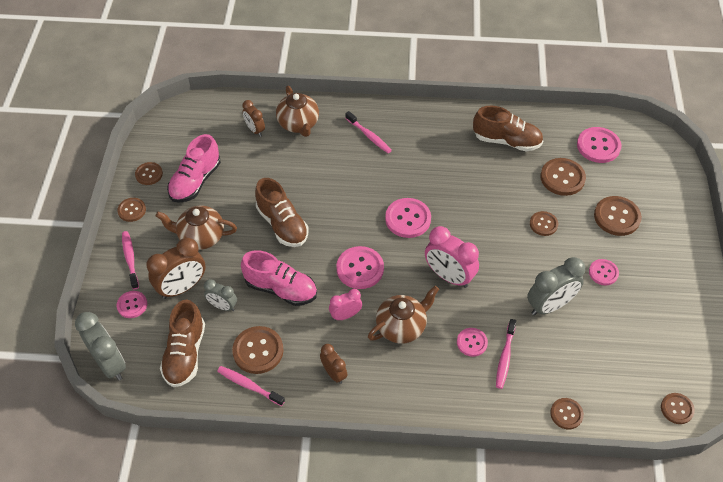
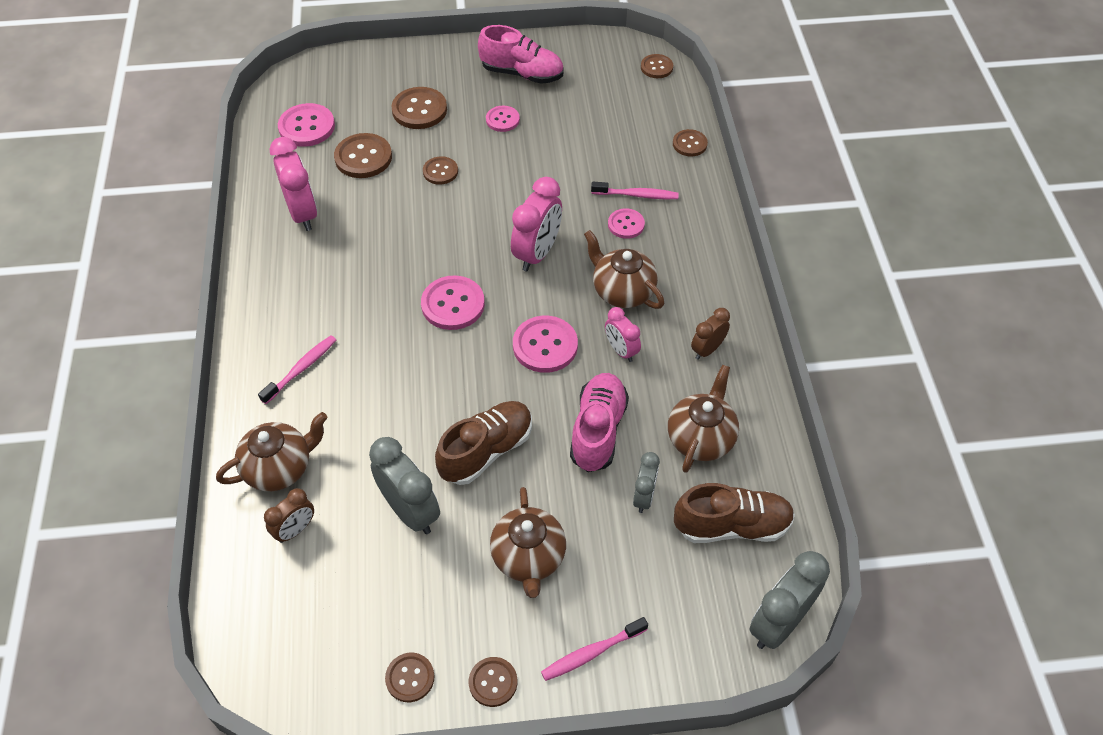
camera: 100 degrees left, 0 degrees up
(132, 305) = (674, 623): pink button -> none
(182, 287) = (626, 559): brown clock -> none
(195, 181) = (417, 595): pink shoe -> pink shoe (522, 73)
(249, 385) = (753, 437): pink toothbrush -> none
(258, 351) = (701, 438): brown button -> brown teapot
(506, 141) = (302, 213): brown shoe -> pink clock
(549, 305) = (558, 161): grey clock -> grey clock (410, 511)

